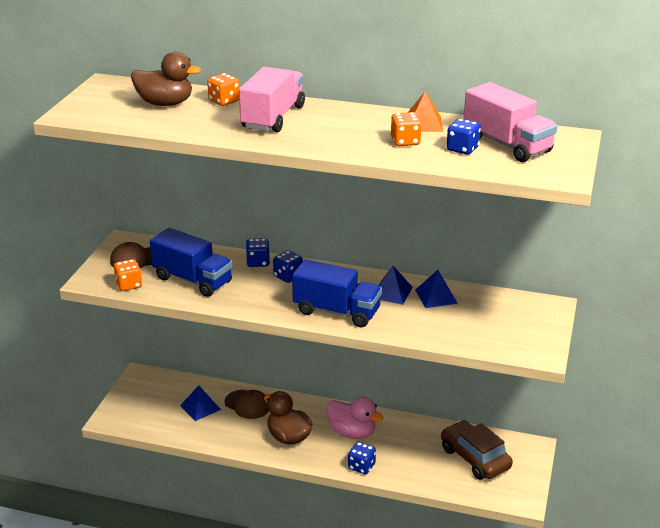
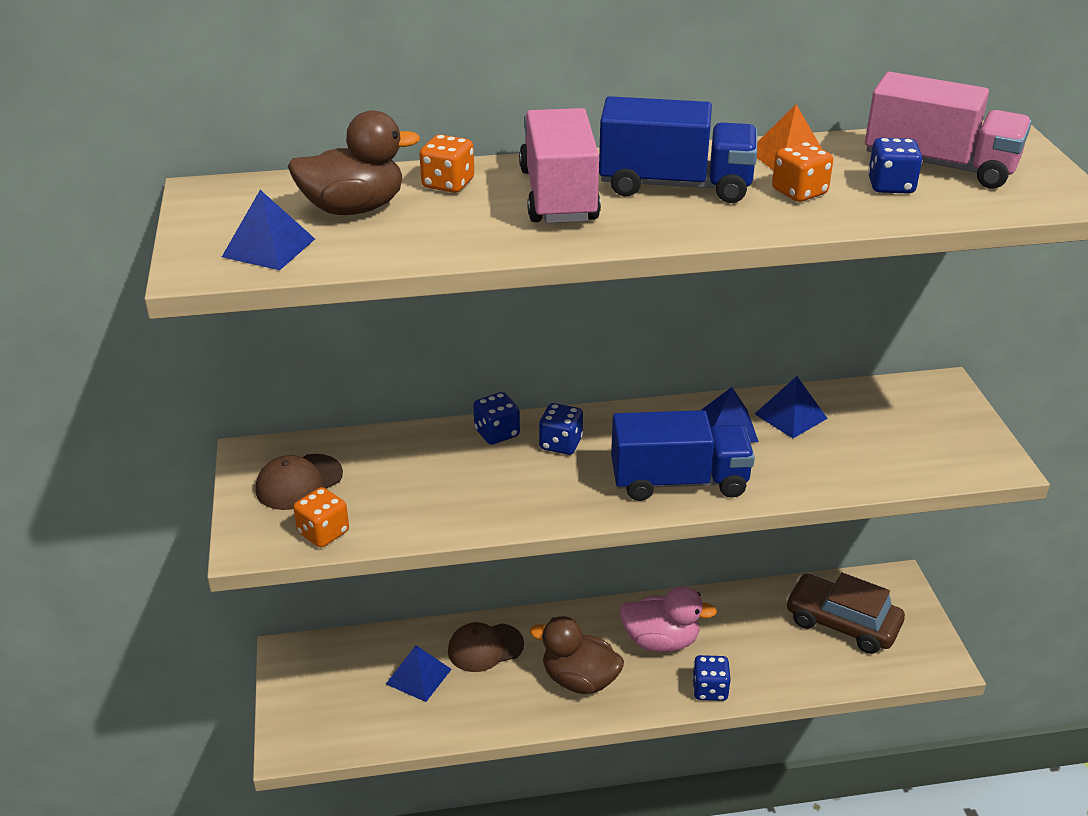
camera: 25 degrees left, 5 degrees up
(107, 113) = (268, 247): none -> blue pyramid
(192, 280) = (421, 493): blue truck -> blue truck (675, 185)
(247, 404) = (485, 647): brown cap -> brown cap turned 150 degrees clockwise

